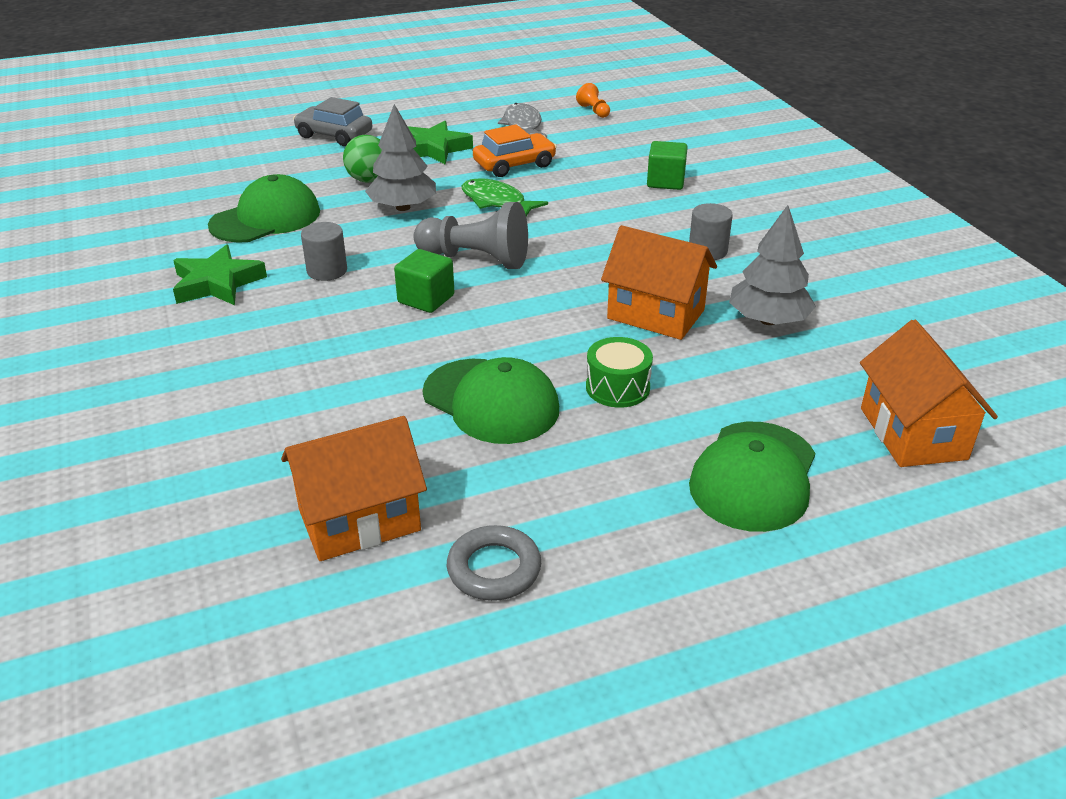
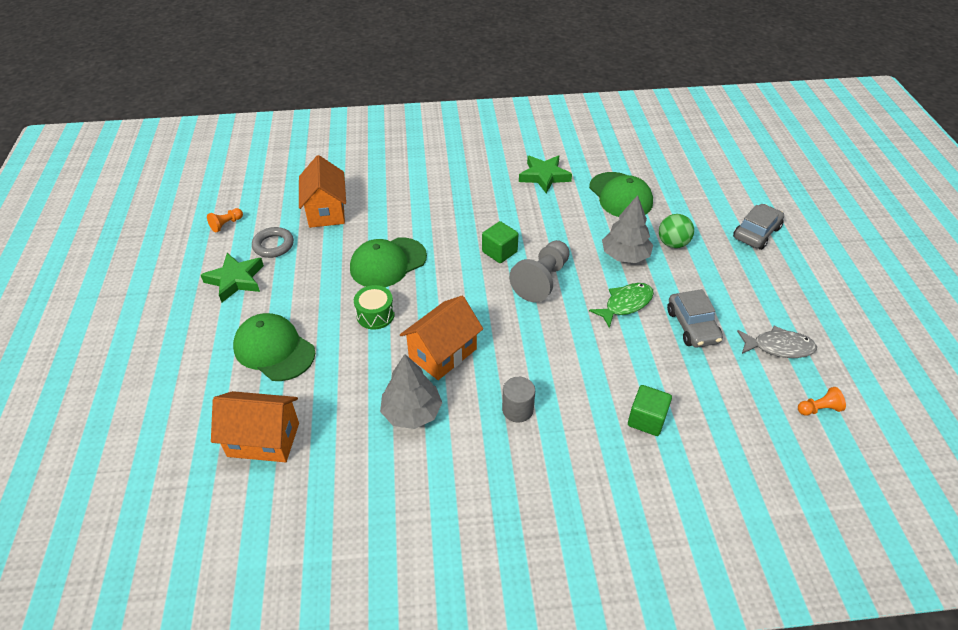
camera: 105 degrees right, 10 degrees up
(327, 271) = (546, 216): grey cylinder -> none
(434, 149) = (728, 284): green star -> green star (235, 280)
(445, 685) = (226, 224): none -> orange pawn
(514, 165) = (692, 326): orange car -> grey car

